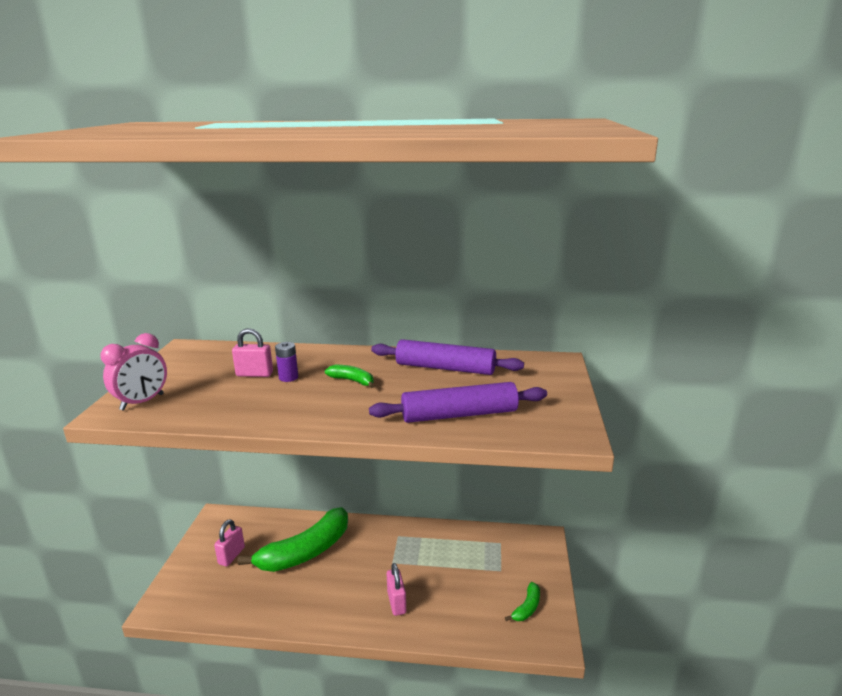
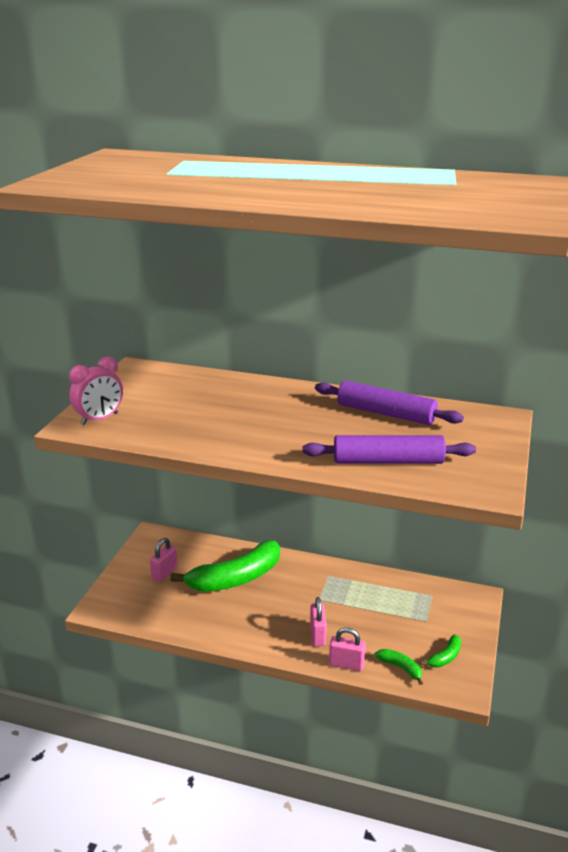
camera: 10 degrees right, 5 degrees up
(254, 374) = (201, 401): pink padlock -> pink padlock (346, 664)
(288, 377) = (232, 408): purple battery -> none
(352, 381) = (292, 417): green banana -> green banana (400, 668)

